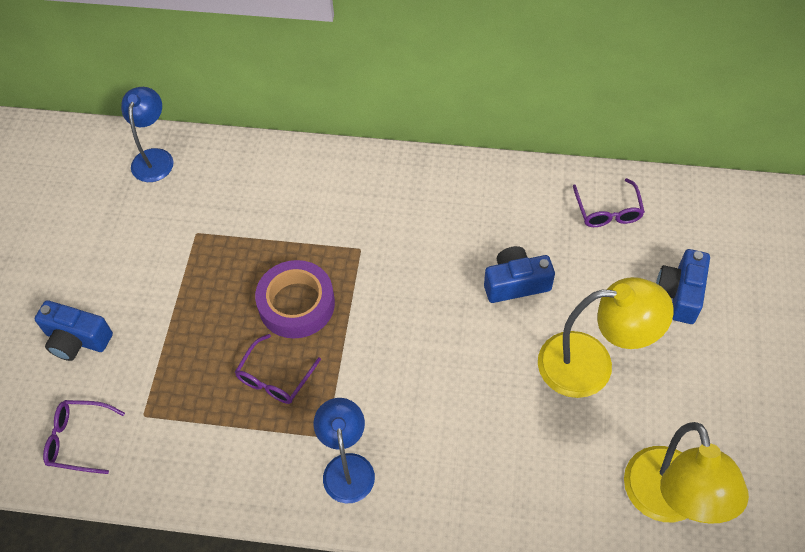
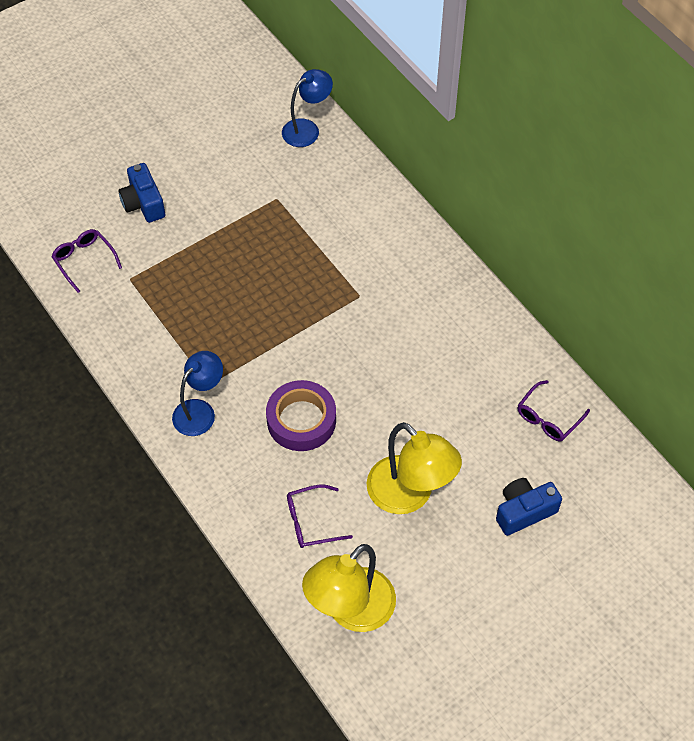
camera: 45 degrees right, 0 degrees up
(275, 378) = (220, 325): purple glasses -> purple glasses (311, 521)
(296, 304) = (282, 294): purple tape -> purple tape (301, 420)
(516, 283) = (427, 405): blue camera -> none

